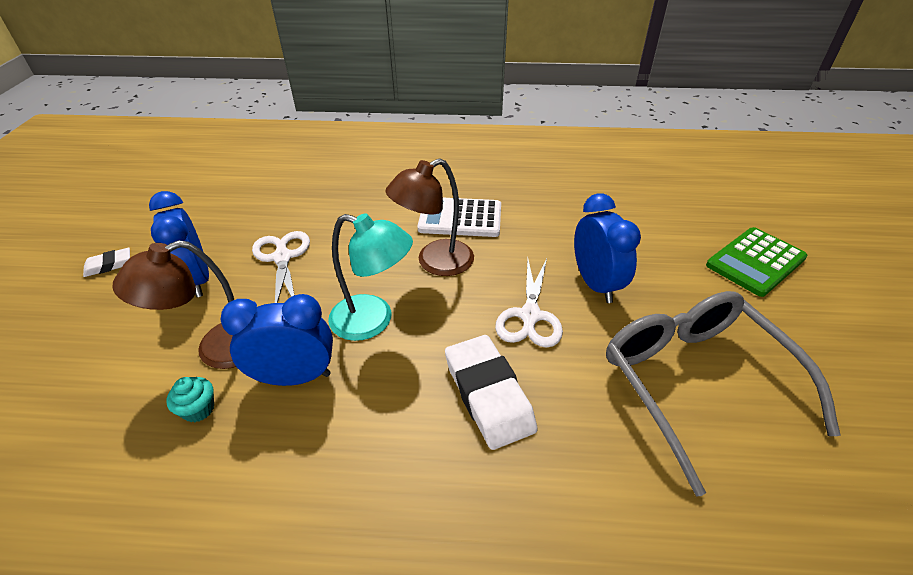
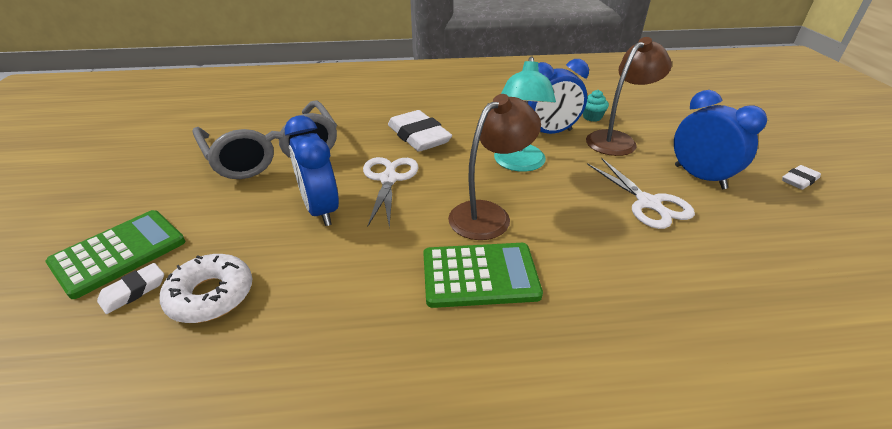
camera: 170 degrees right, 5 degrees down
(373, 321) = (519, 164): turquoise lamp -> turquoise lamp turned 90 degrees counterclockwise
(460, 218) = (480, 275): white calculator -> green calculator
(650, 224) = (211, 295): none -> white donut
(711, 232) = (133, 291): none -> white eraser

